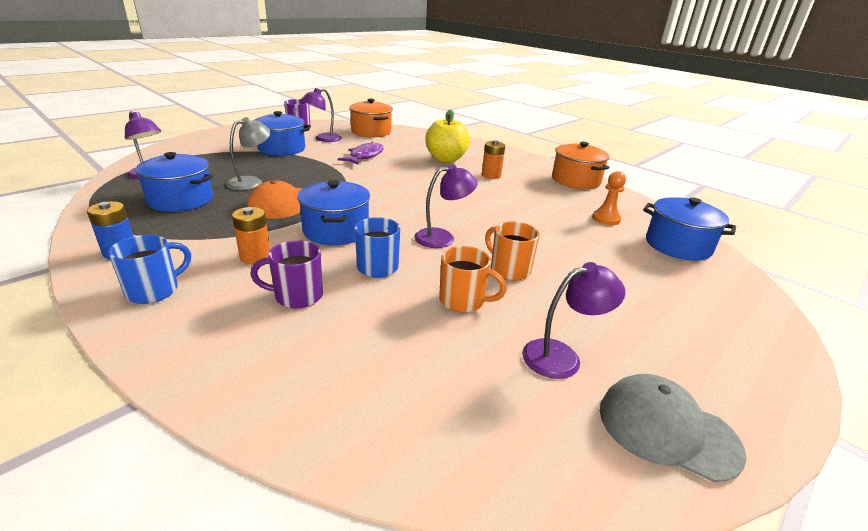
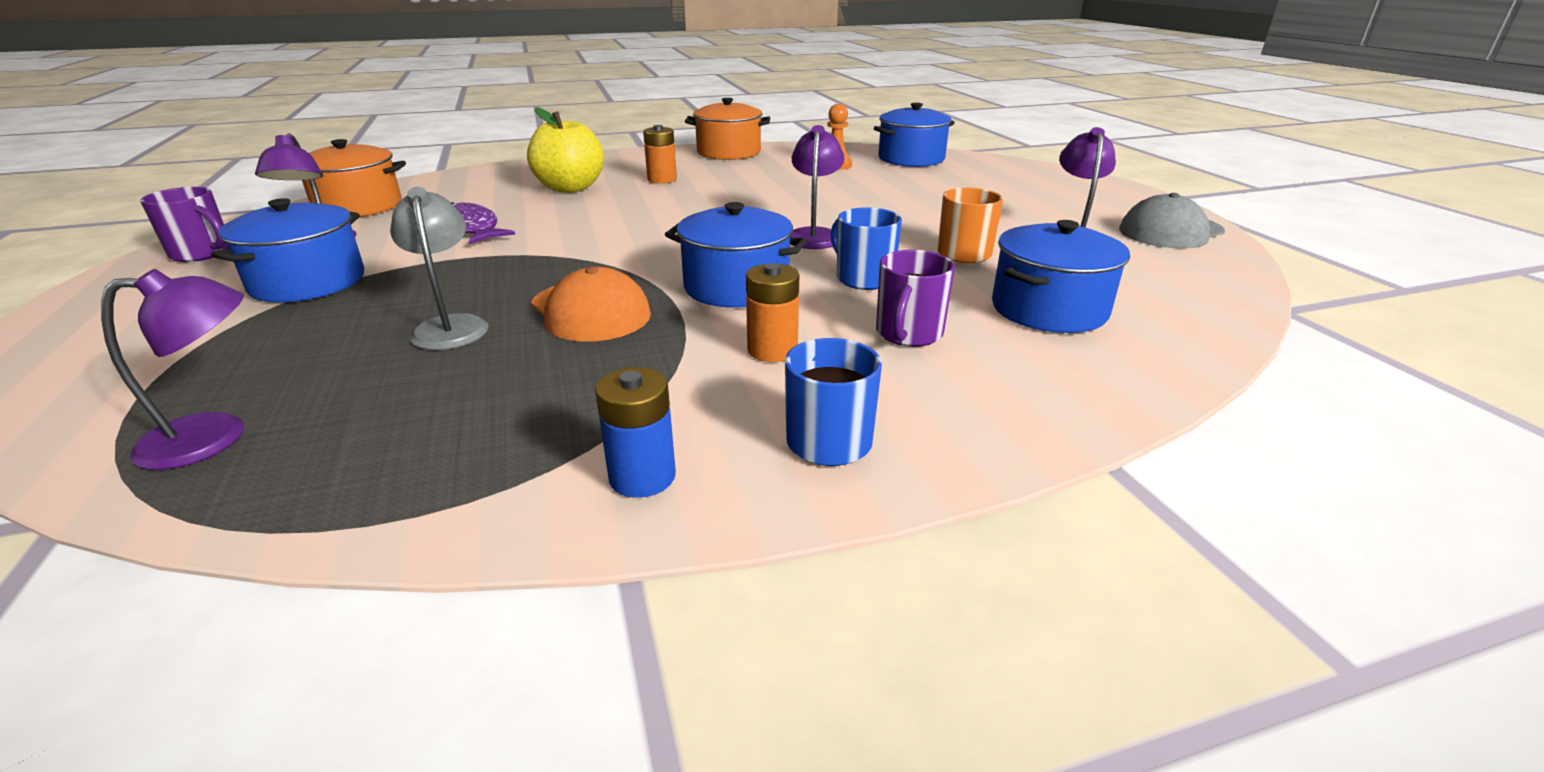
camera: 60 degrees left, 0 degrees up
(181, 200) = (444, 402): blue pot -> blue pot (1048, 309)
(509, 269) = (913, 223): orange mug -> none

